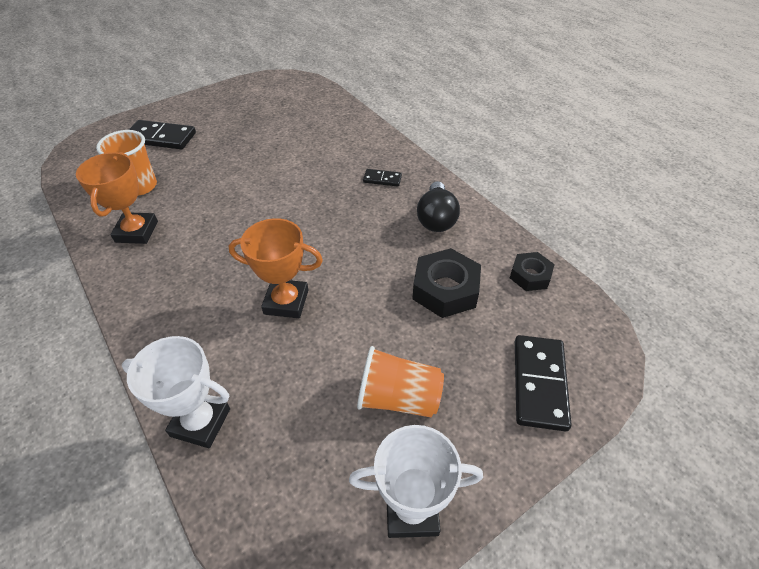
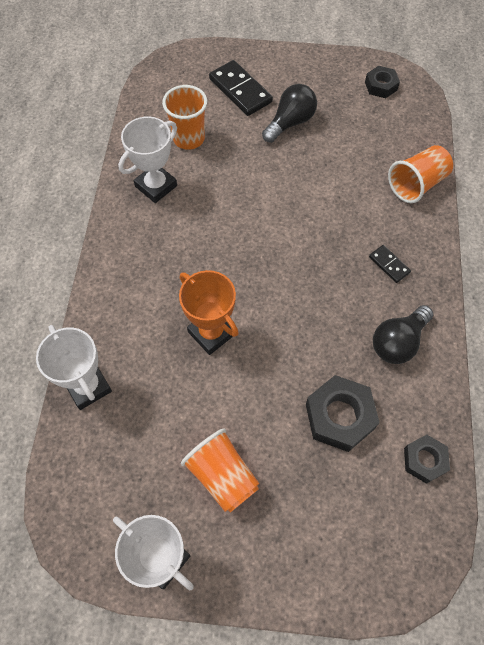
camera: 40 degrees right, 15 degrees up
(136, 232) = (156, 186): orange trophy -> white trophy
(223, 137) = (290, 122): none -> black light bulb
(273, 89) = (381, 86): none -> black nut
(354, 127) = (416, 184): none -> orange cup
(539, 383) = (333, 553): black domino -> none

